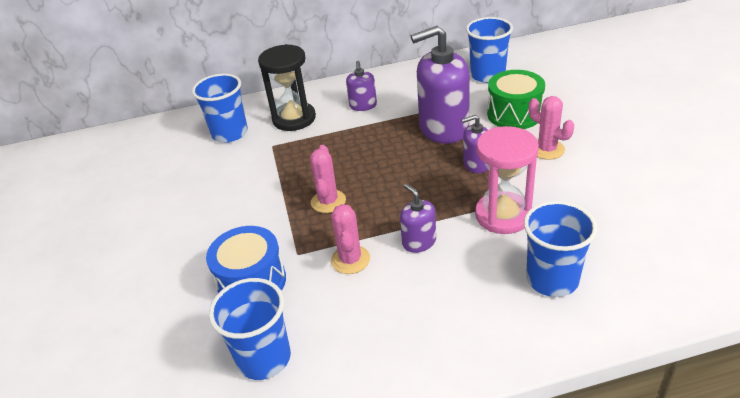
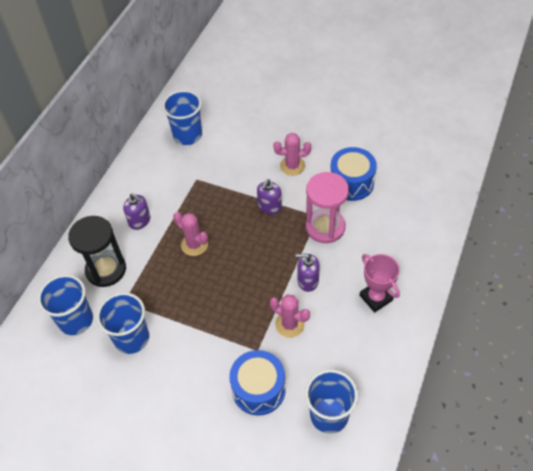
camera: 55 degrees left, 15 degrees up
(328, 201) = (224, 304): pink cactus -> pink cactus (194, 245)
(443, 128) = (217, 197): purple soap dispenser -> none
(459, 311) = (376, 298): none -> pink trophy
(514, 114) = (243, 154): green drum -> none
(552, 279) = (390, 243): blue cup -> blue cup (131, 338)
(589, 201) = (351, 183): none -> blue drum

